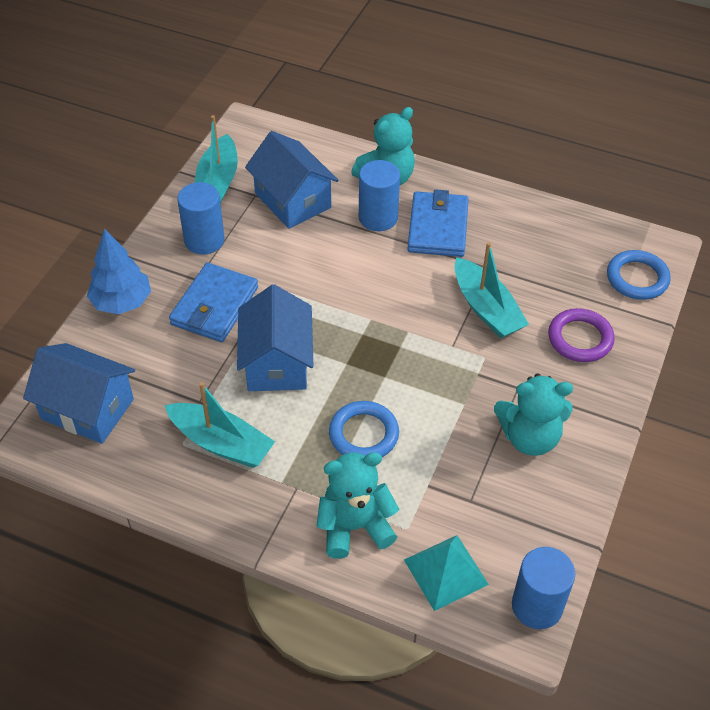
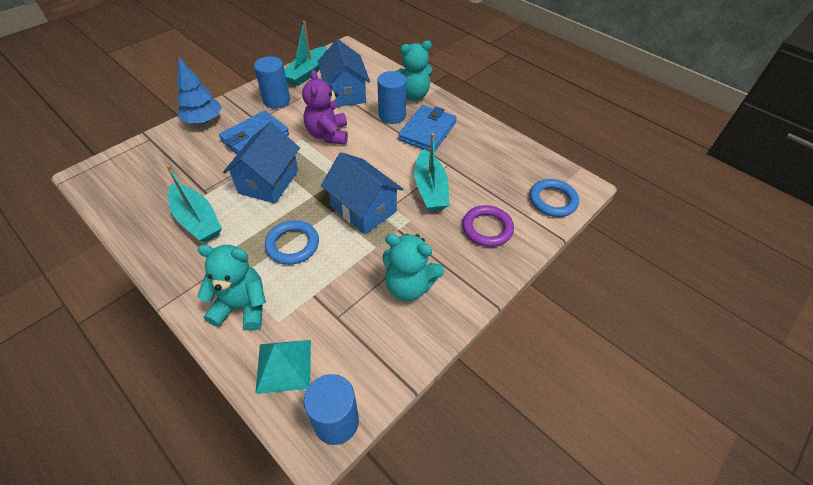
camera: 20 degrees right, 0 degrees up
(87, 409) = (135, 174): blue house -> blue house (363, 209)
(310, 271) = (328, 134): none -> purple teddy bear

